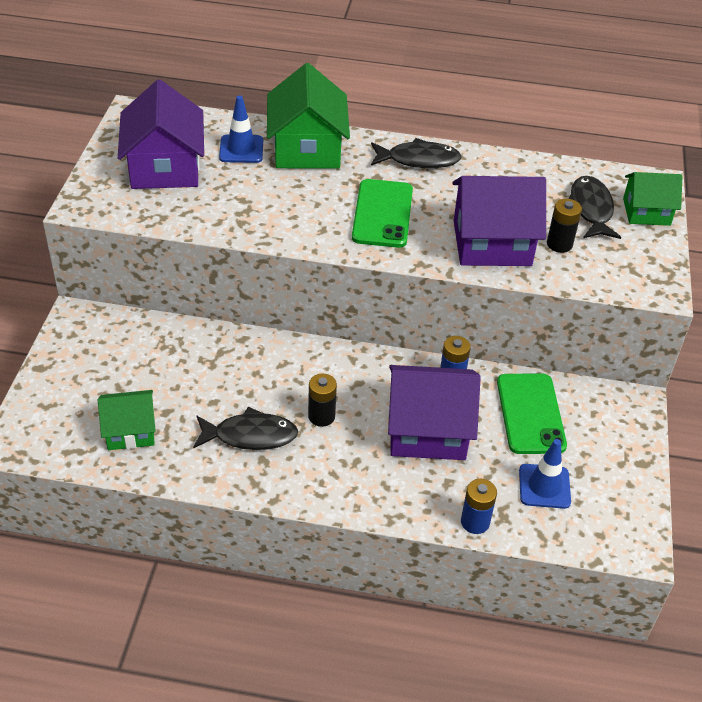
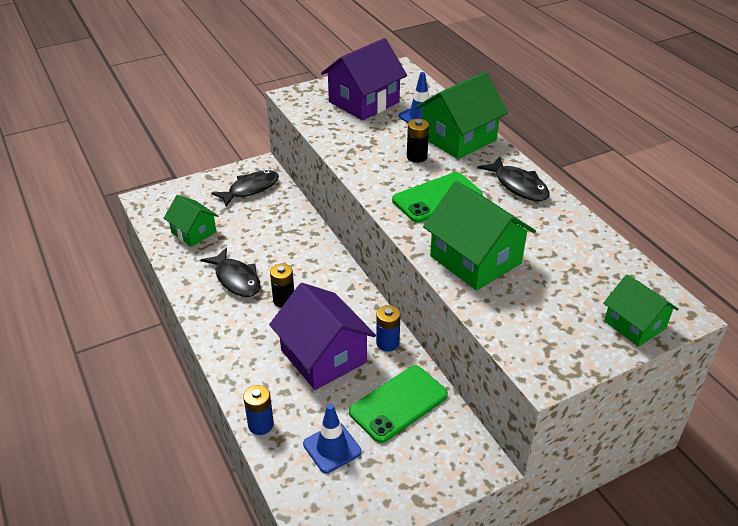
camera: 55 degrees right, 5 degrees down
(491, 243) = (475, 259): purple house -> green house
(559, 244) = (522, 294): black battery -> black battery (417, 157)
(590, 209) = (589, 292): black fish -> black fish (250, 189)

